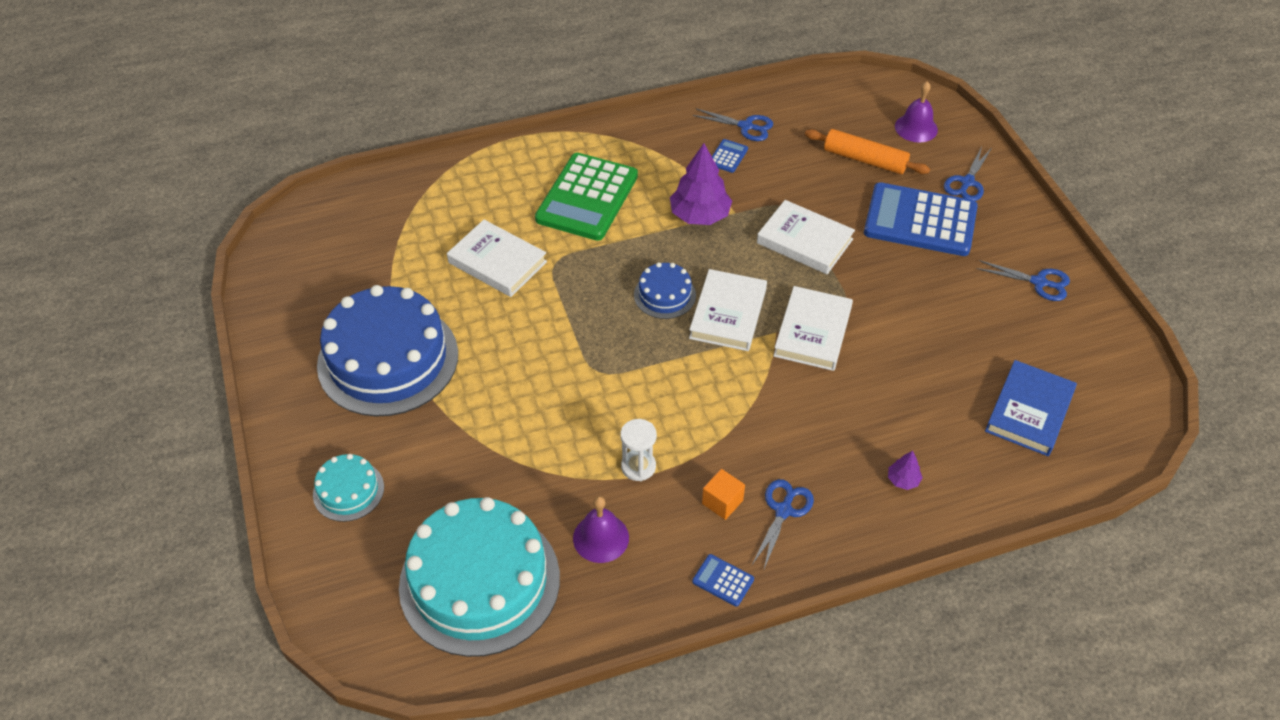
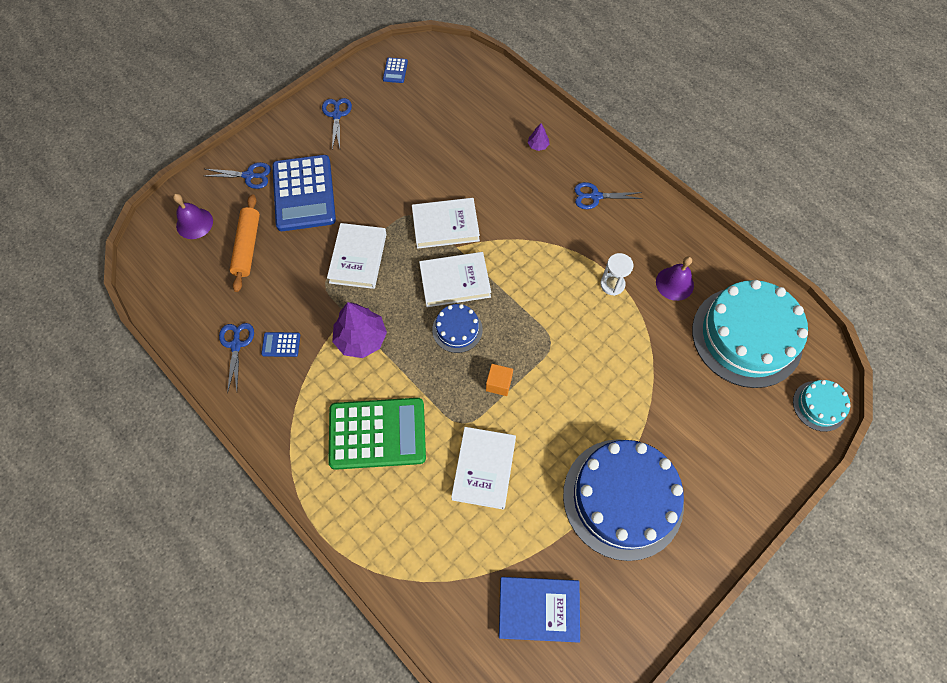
camera: 115 degrees left, 15 degrees up
(348, 491) = (742, 455): turquoise cake -> turquoise cake (819, 406)
(722, 502) = (609, 229): orange cube -> orange cube (499, 383)
(723, 580) = (660, 210): blue calculator -> blue calculator (395, 71)
(1029, 411) = (451, 99): blue book -> blue book (538, 609)

